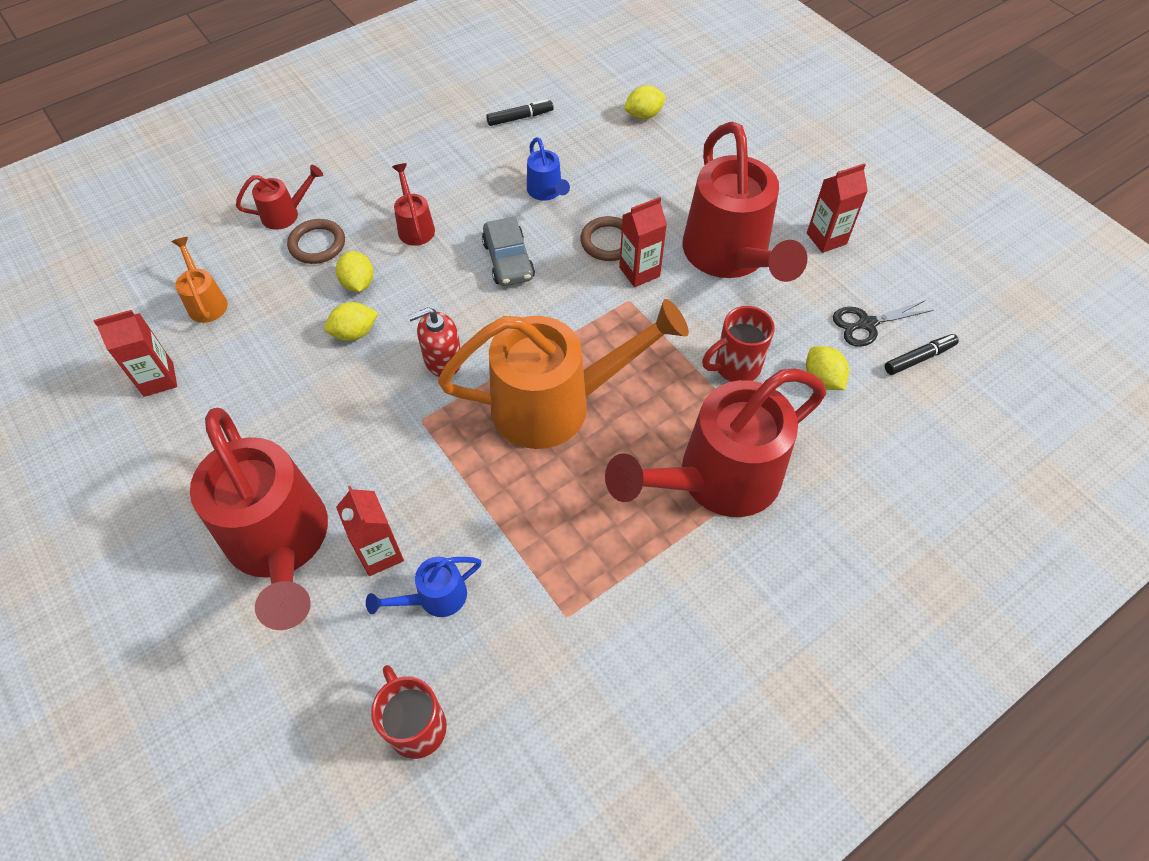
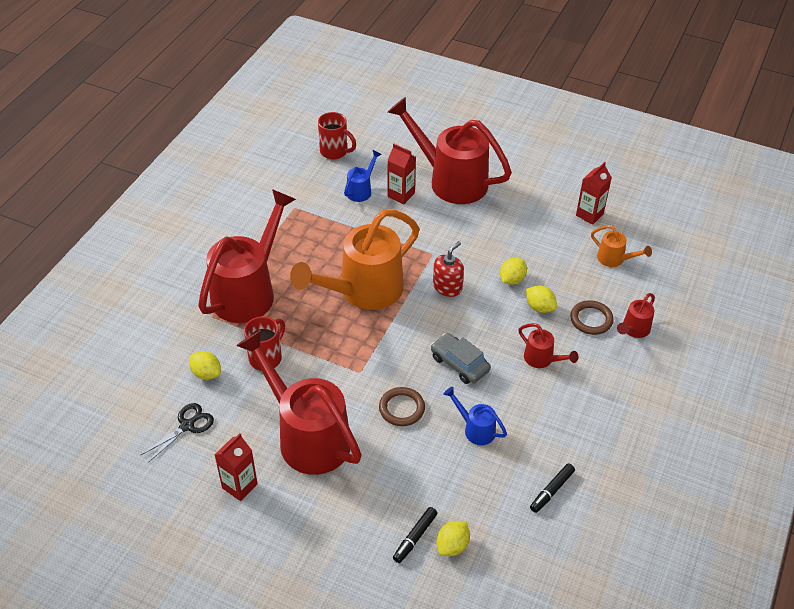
camera: 150 degrees right, 10 degrees down
(639, 272) = (365, 395): red carton -> none
(919, 358) = (143, 415): black marker -> black marker (415, 537)

